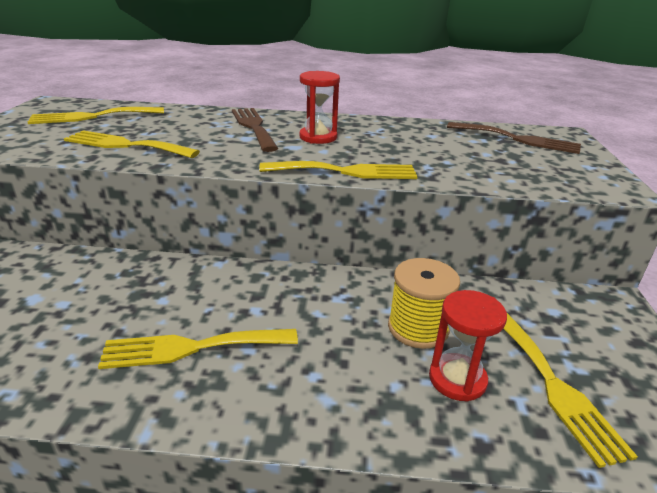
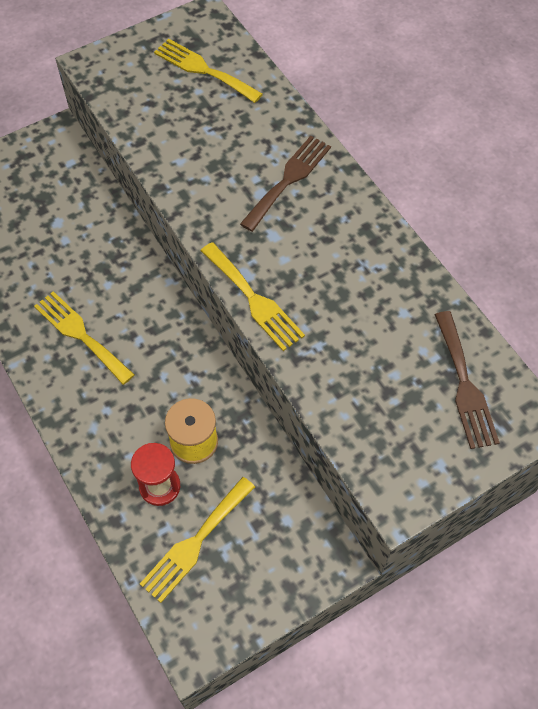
camera: 55 degrees right, 30 degrees up
(126, 145) = (174, 140): yellow fork -> none
(318, 137) = (309, 237): red hourglass -> none

